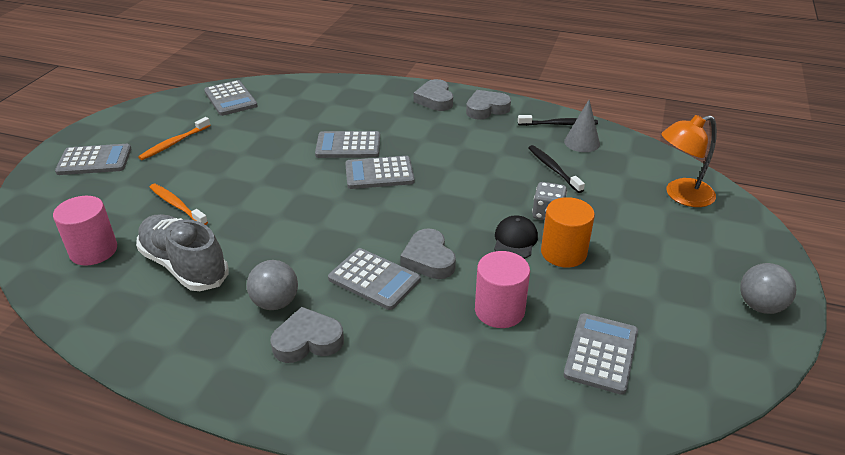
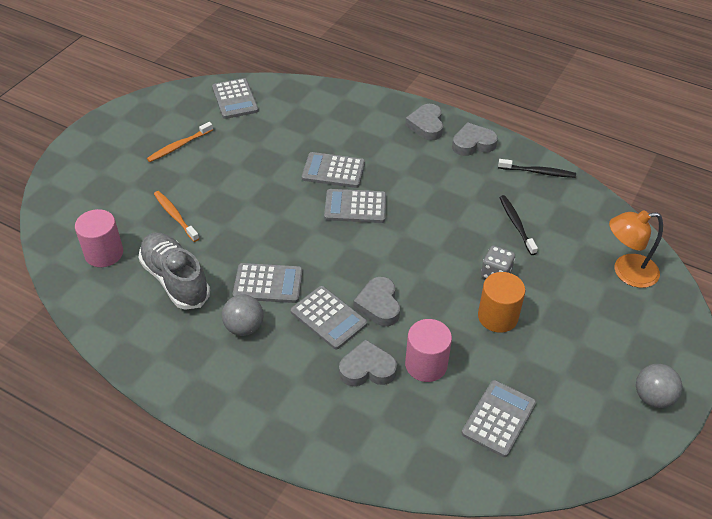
camera: 10 degrees right, 10 degrees up
(94, 160) = (109, 156): grey calculator -> grey calculator (268, 284)
(307, 341) = (264, 367): grey heart -> grey heart (367, 369)
(515, 240) = (458, 297): black cap -> none
(582, 142) = (553, 197): grey cone -> none

